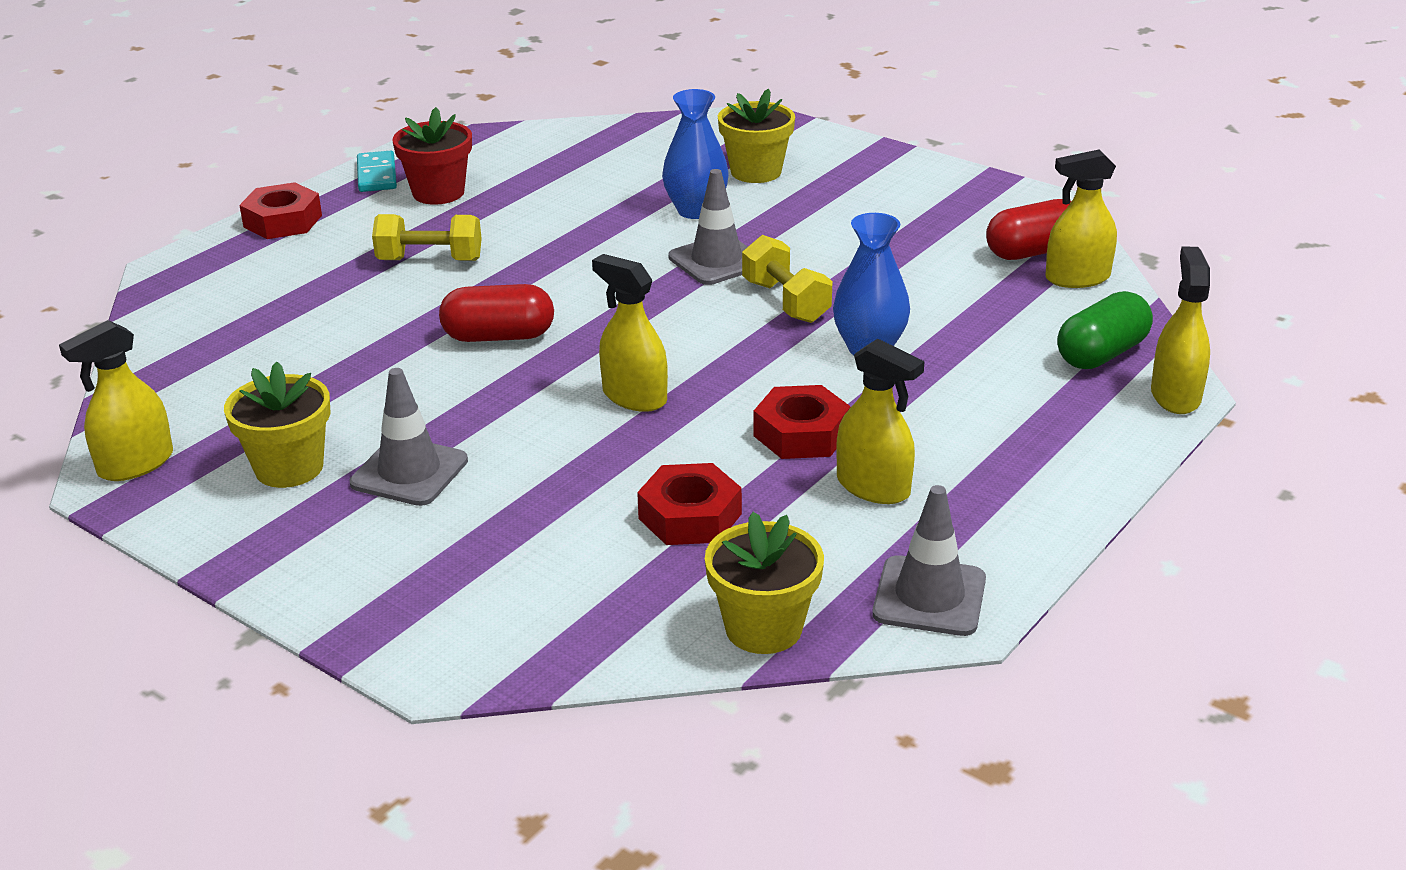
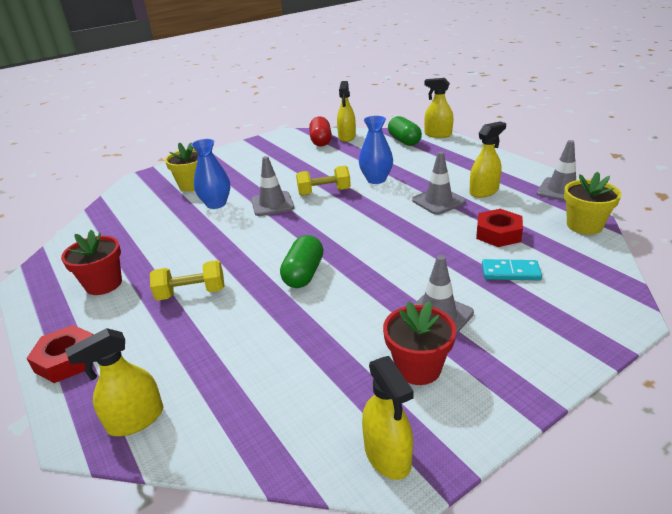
camera: 70 degrees left, 0 degrees up
(289, 468) = (418, 367): yellow flower pot -> red flower pot
(377, 175) = (47, 309): turquoise domino -> turquoise domino (510, 272)
(430, 260) = (191, 293): yellow dumbbell -> yellow dumbbell turned 60 degrees clockwise
(499, 336) = (304, 274): red capsule -> green capsule
(634, 397) = (389, 238): yellow spray bottle -> yellow spray bottle (136, 419)
(801, 434) = (438, 201): red nut -> grey traffic cone

